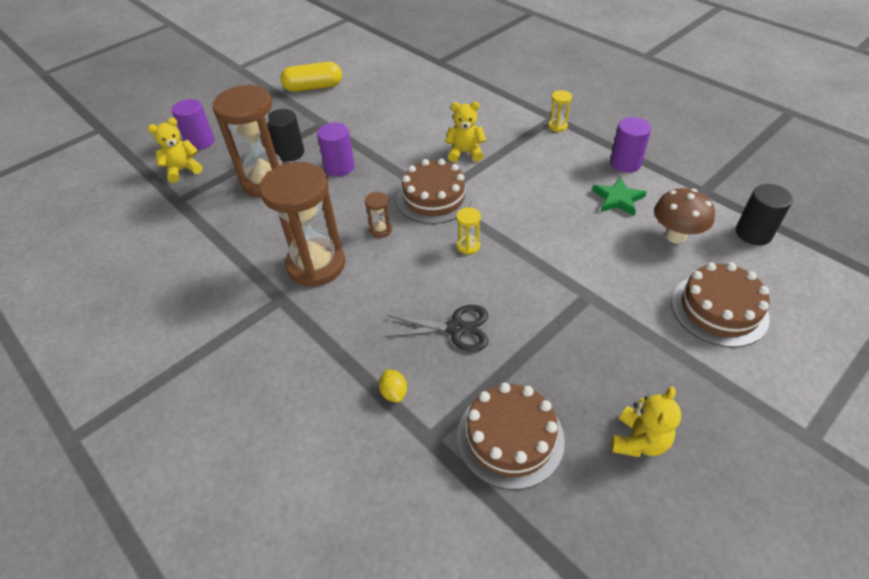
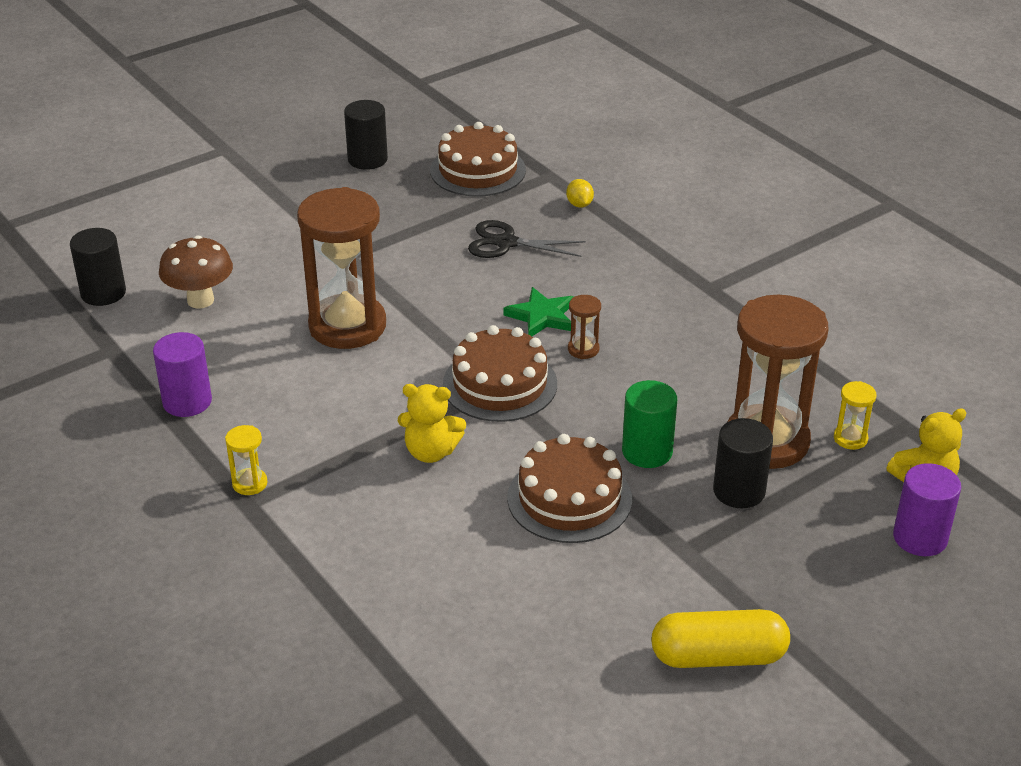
camera: 175 degrees left, 10 degrees down
(316, 265) = (670, 318): brown hourglass -> brown hourglass (347, 326)
(339, 167) = (647, 452): purple cylinder -> green cylinder
(468, 246) = (468, 317): yellow hourglass -> yellow hourglass (850, 438)
(618, 199) = (238, 352): green star -> green star (542, 316)
(639, 441) = (367, 159): yellow teddy bear -> black cylinder
(719, 309) = (217, 231): brown cake -> brown cake (569, 498)

